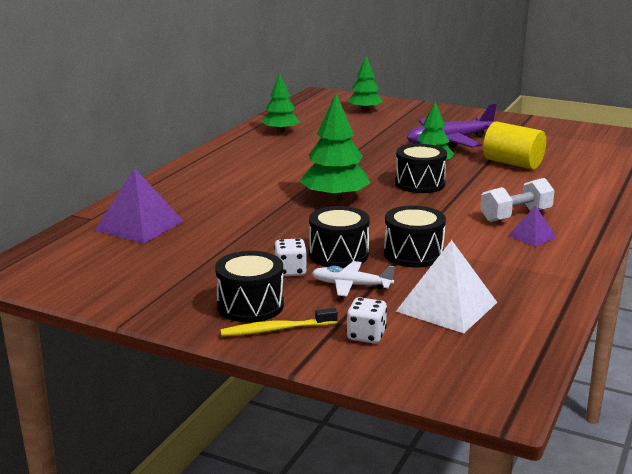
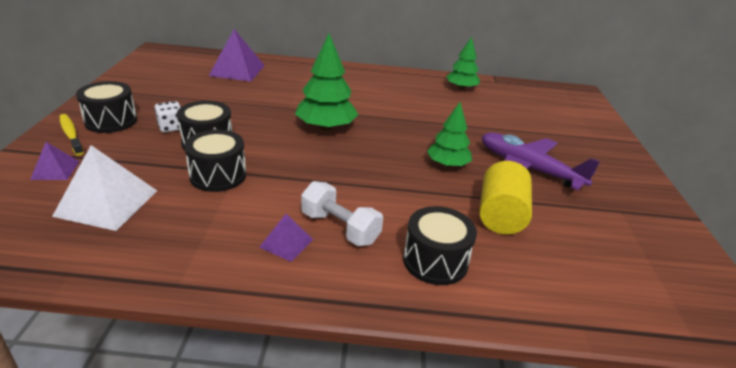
camera: 65 degrees right, 10 degrees up
(351, 285) = (148, 154): white plane -> none
(365, 110) = (563, 116): green tree -> none
(366, 335) = (55, 170): white dice -> purple pyramid
(420, 183) = (390, 163): black drum -> black drum (435, 261)

